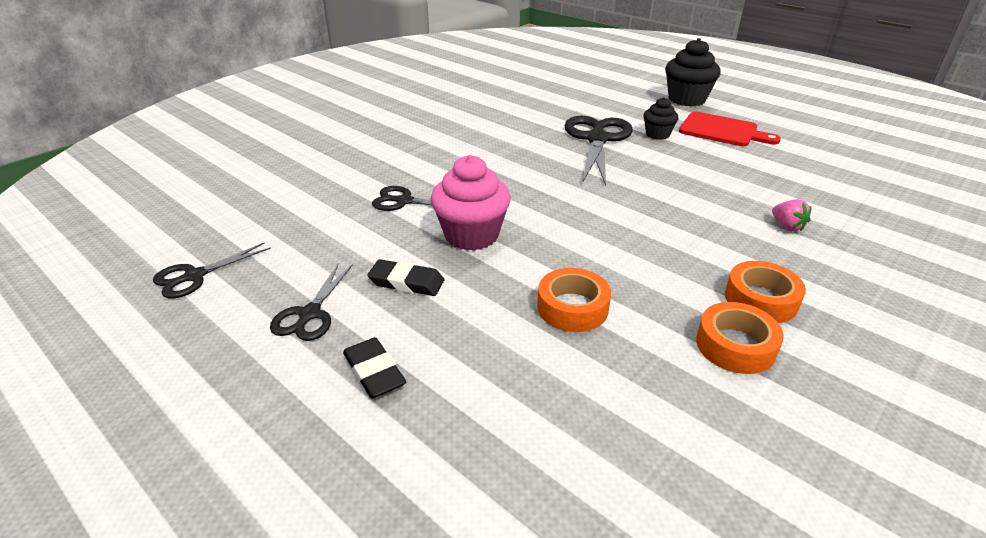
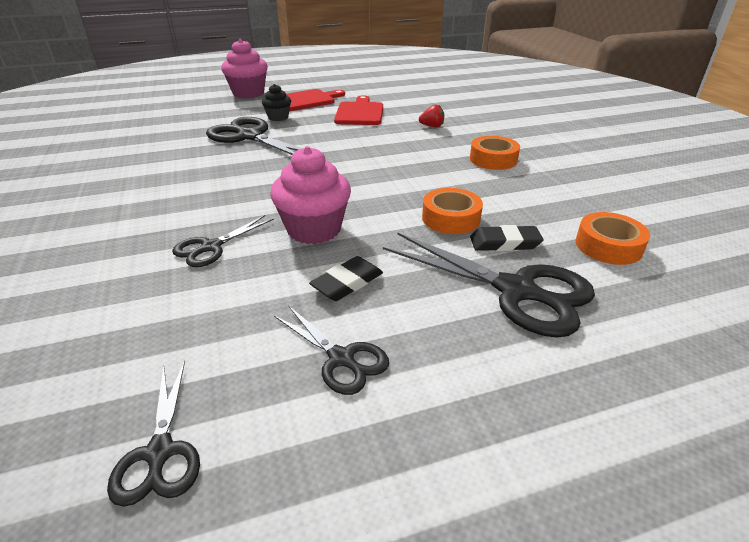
camera: 60 degrees left, 0 degrees up
(374, 372) = (460, 336): black eraser -> black eraser (504, 243)
(472, 392) = (516, 291): none -> black scissors
(686, 99) = (248, 93): black cupcake -> pink cupcake
(735, 345) = (528, 181): orange tape -> orange tape (608, 246)
(743, 169) = (359, 113): none -> red cutting board
(787, 226) = (432, 126): pink strawberry -> red strawberry

